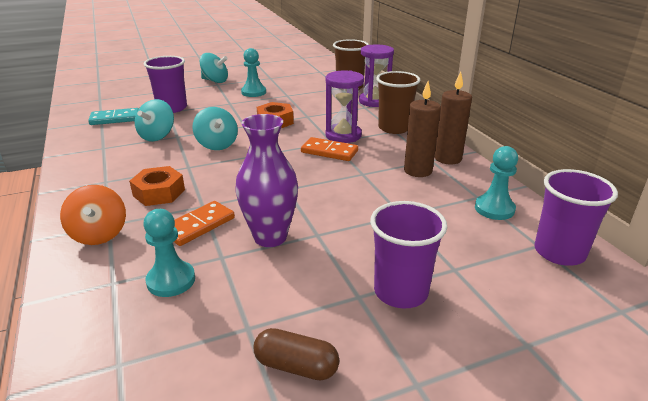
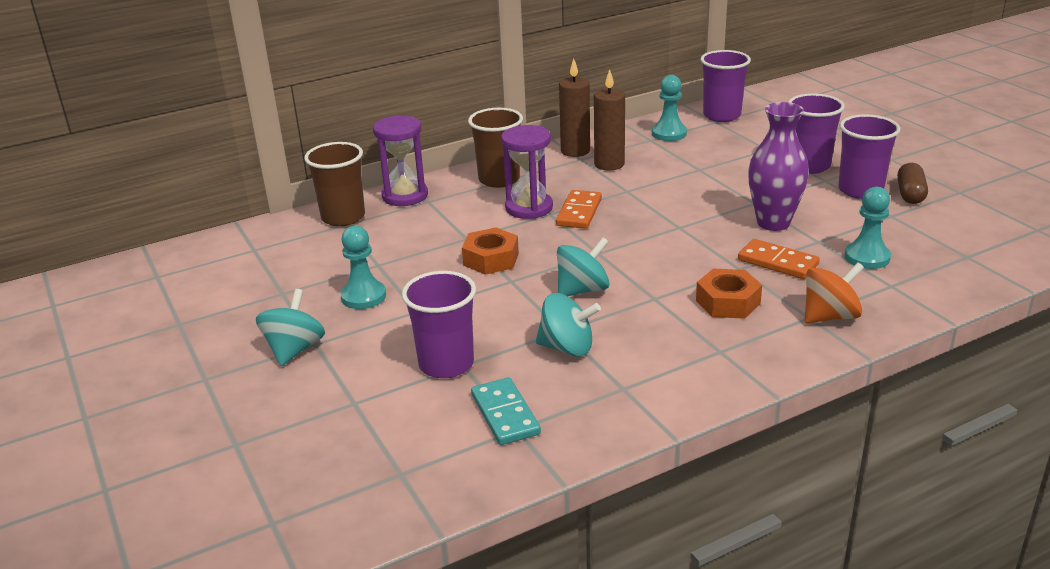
camera: 95 degrees left, 0 degrees up
(322, 319) = (860, 190): none -> purple cup

